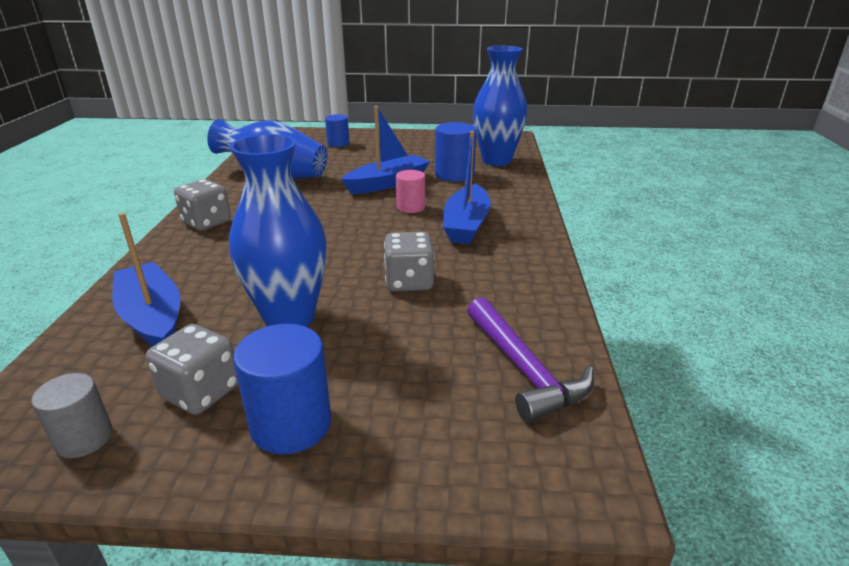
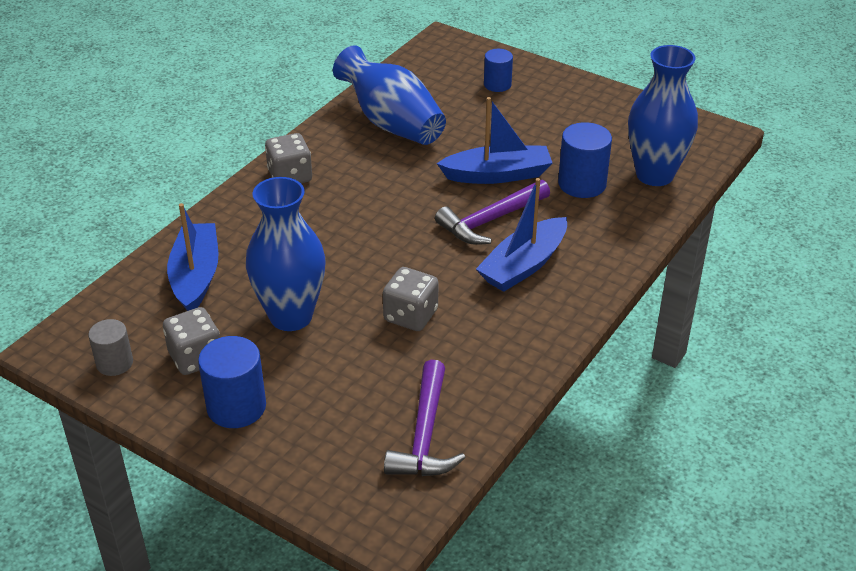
camera: 30 degrees right, 10 degrees up
(410, 207) = (490, 220): pink cylinder -> purple hammer

